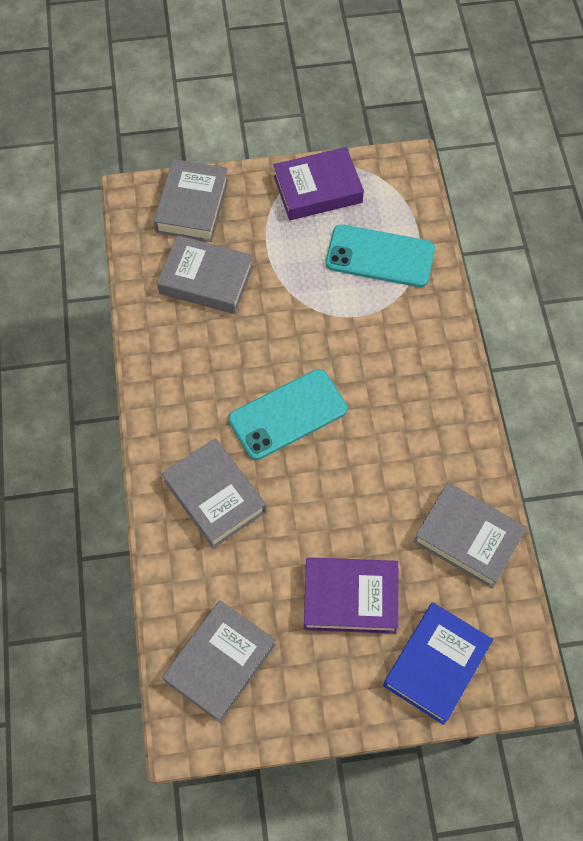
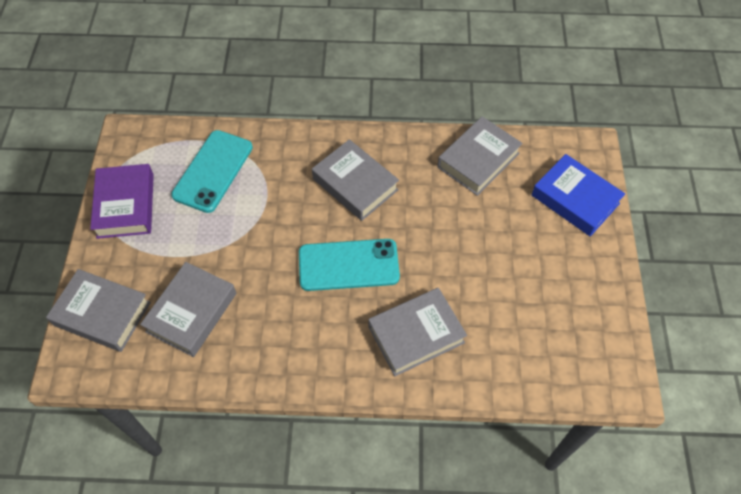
camera: 80 degrees left, 5 degrees down
(220, 663) = (566, 350): grey book -> grey book (355, 184)
(288, 414) = (348, 265): turquoise phone -> turquoise phone turned 75 degrees counterclockwise
(350, 598) = (519, 246): purple book -> none

